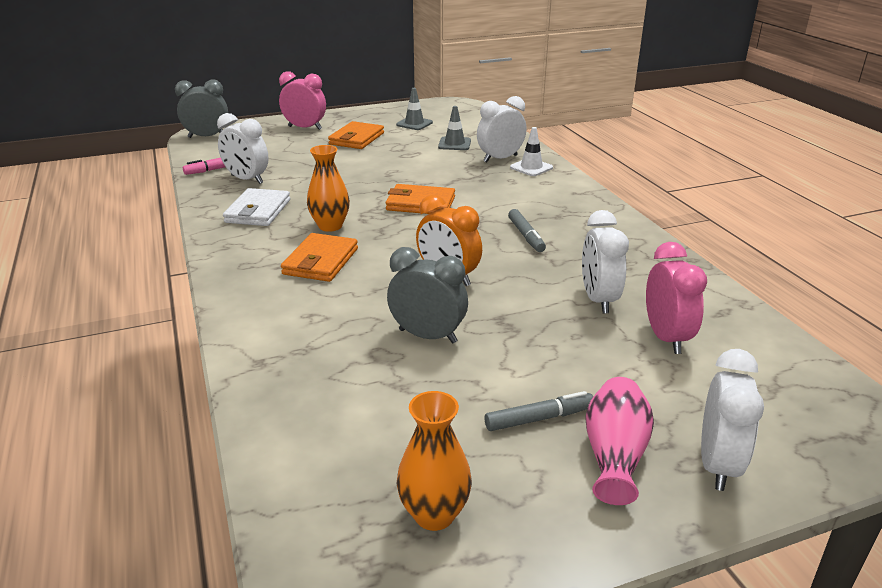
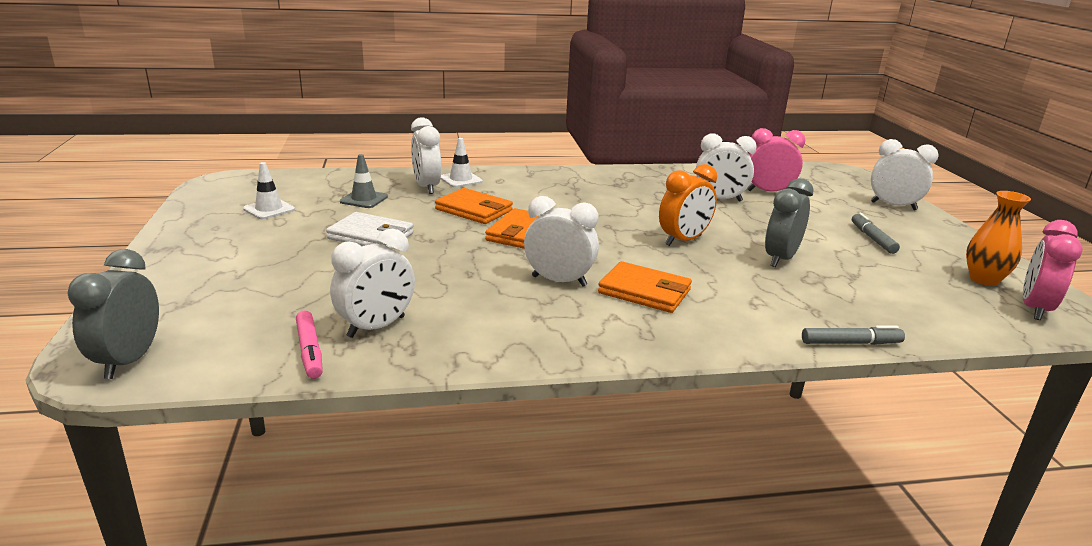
camera: 80 degrees left, 5 degrees down
(258, 211) = (496, 322): white wallet -> white wallet (371, 236)
(305, 128) = (194, 275): pink clock -> pink clock (1034, 309)
(330, 226) = (559, 281): orange vase -> white clock
(356, 139) = (286, 245): orange wallet -> orange wallet (474, 210)
(414, 124) = (269, 209): grey traffic cone -> white traffic cone
(526, 236) = (610, 203): grey marker -> grey marker (850, 343)
(614, 455) = (898, 226): pink vase -> none

